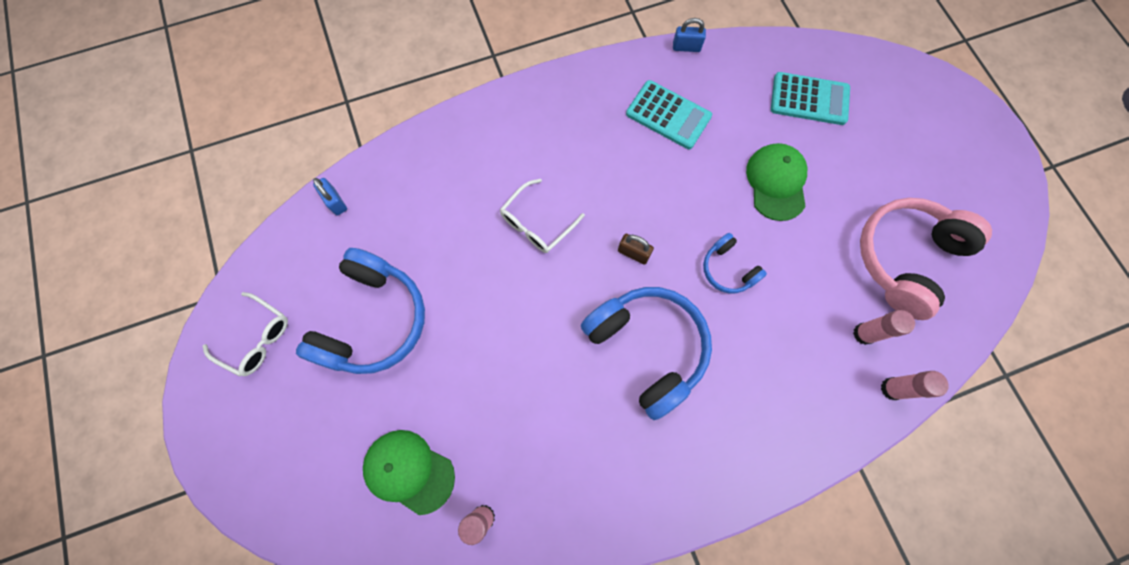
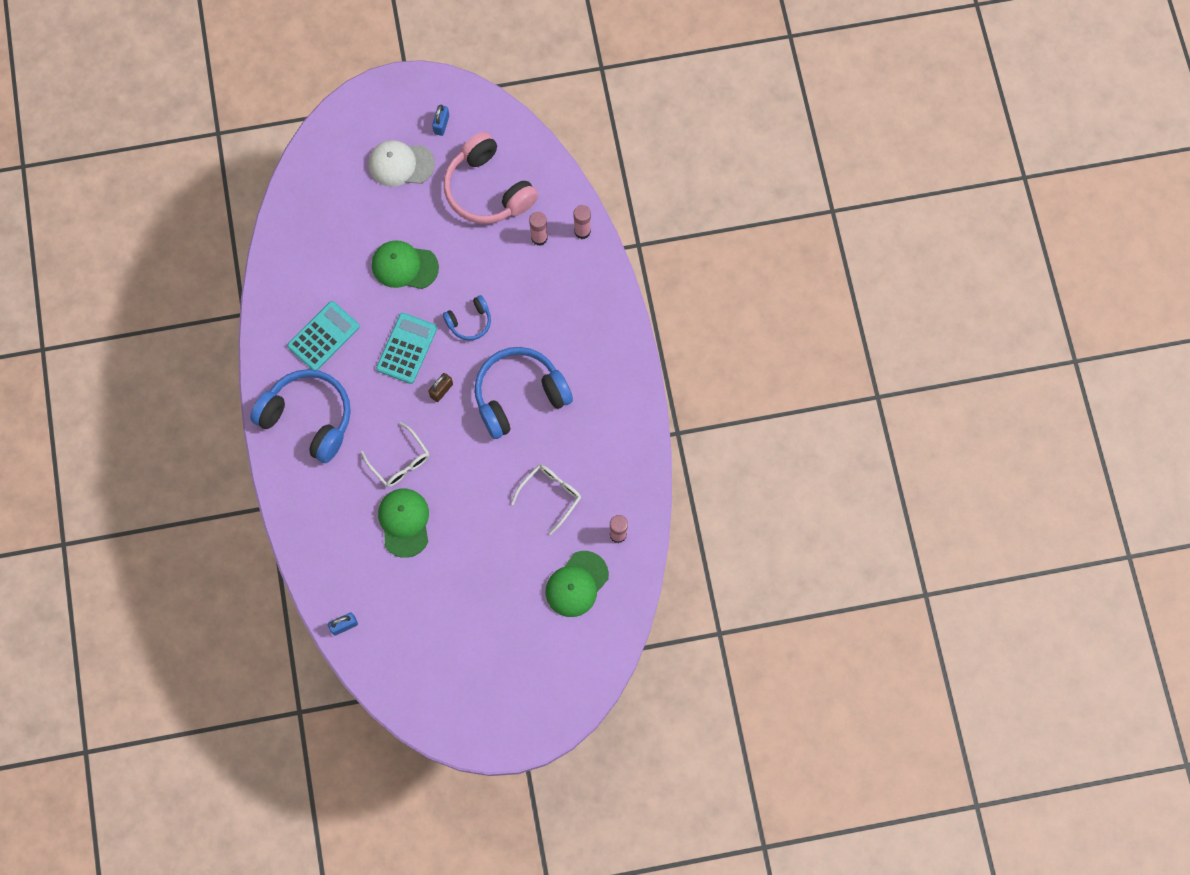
camera: 80 degrees left, 0 degrees up
(256, 338) = (452, 696): white glasses -> white glasses (551, 495)
(373, 320) = (455, 602): blue headphones -> blue headphones (308, 418)
(464, 243) = (404, 522): none -> green cap
(686, 47) = (259, 306): blue padlock -> blue padlock (441, 124)
(809, 99) = (334, 219): turquoise calculator -> turquoise calculator (406, 348)
(900, 154) = (401, 164): none -> white cap

